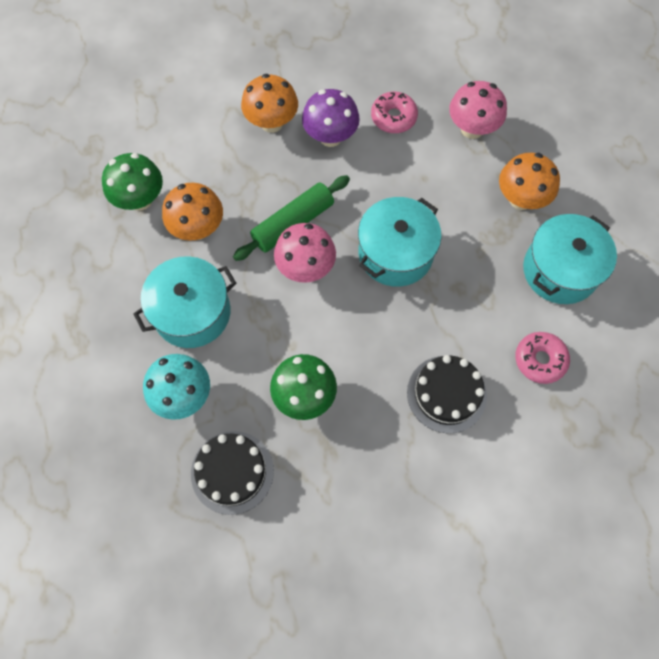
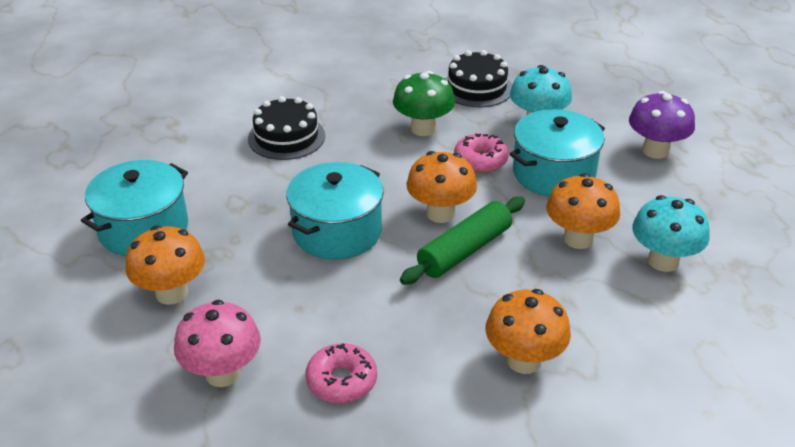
camera: 175 degrees right, 30 degrees down
(140, 199) = (663, 261): green mushroom -> turquoise mushroom
(306, 268) = (440, 213): pink mushroom -> orange mushroom
(330, 137) = (433, 348): purple mushroom -> purple mushroom (655, 151)
(540, 360) = (188, 162): pink donut -> pink donut (480, 160)

